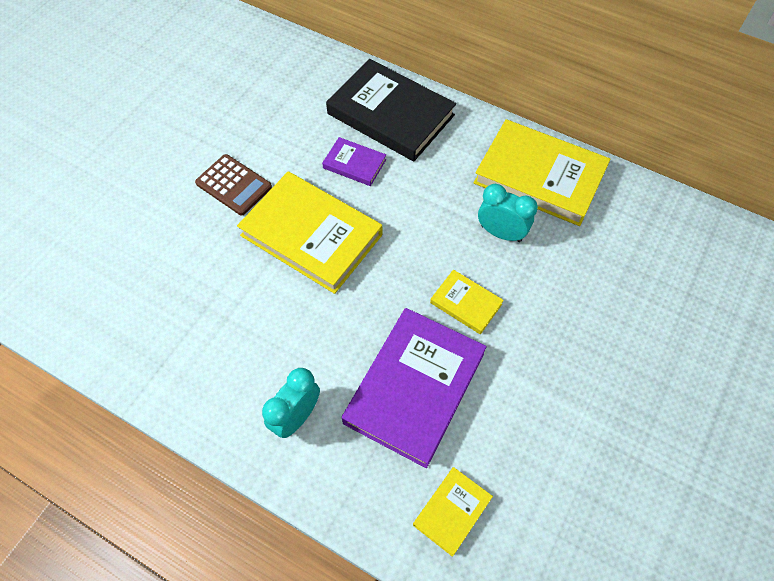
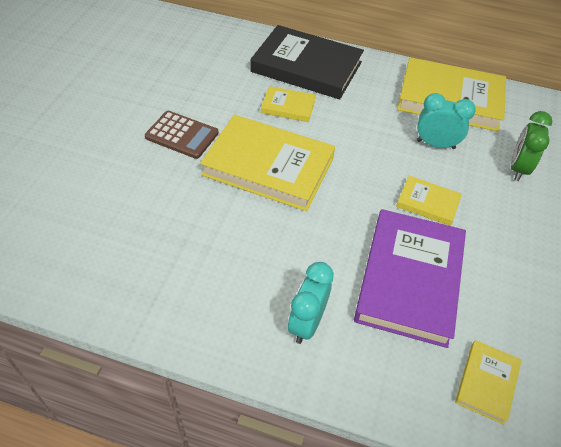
camera: 15 degrees left, 10 degrees down
(354, 164) = (288, 107): purple book -> yellow book
(583, 276) = (518, 168): none -> green clock

